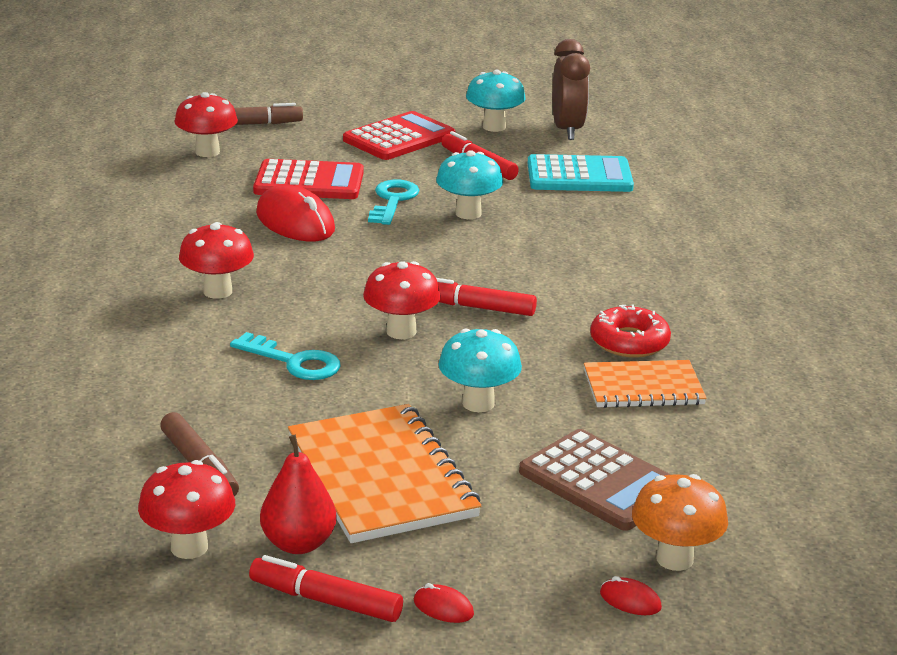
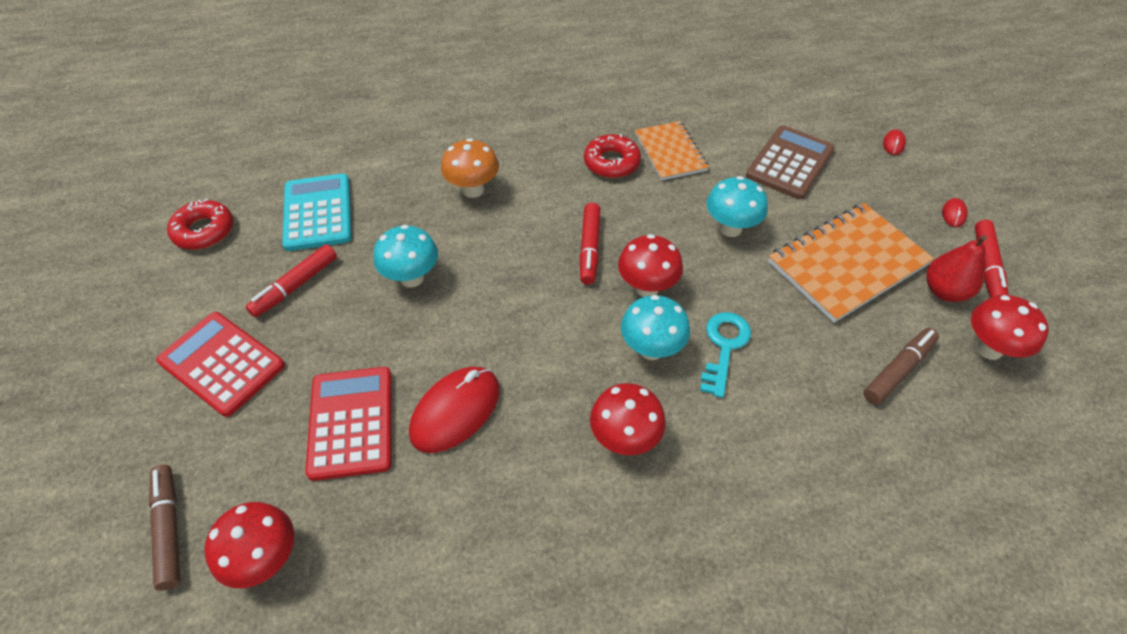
camera: 100 degrees left, 25 degrees up
(393, 200) = (390, 339): turquoise key -> none
(494, 127) = (192, 287): turquoise mushroom -> turquoise mushroom (651, 349)
(567, 130) = (204, 231): brown clock -> red donut
(674, 559) = (846, 130): orange mushroom -> orange mushroom (473, 190)

